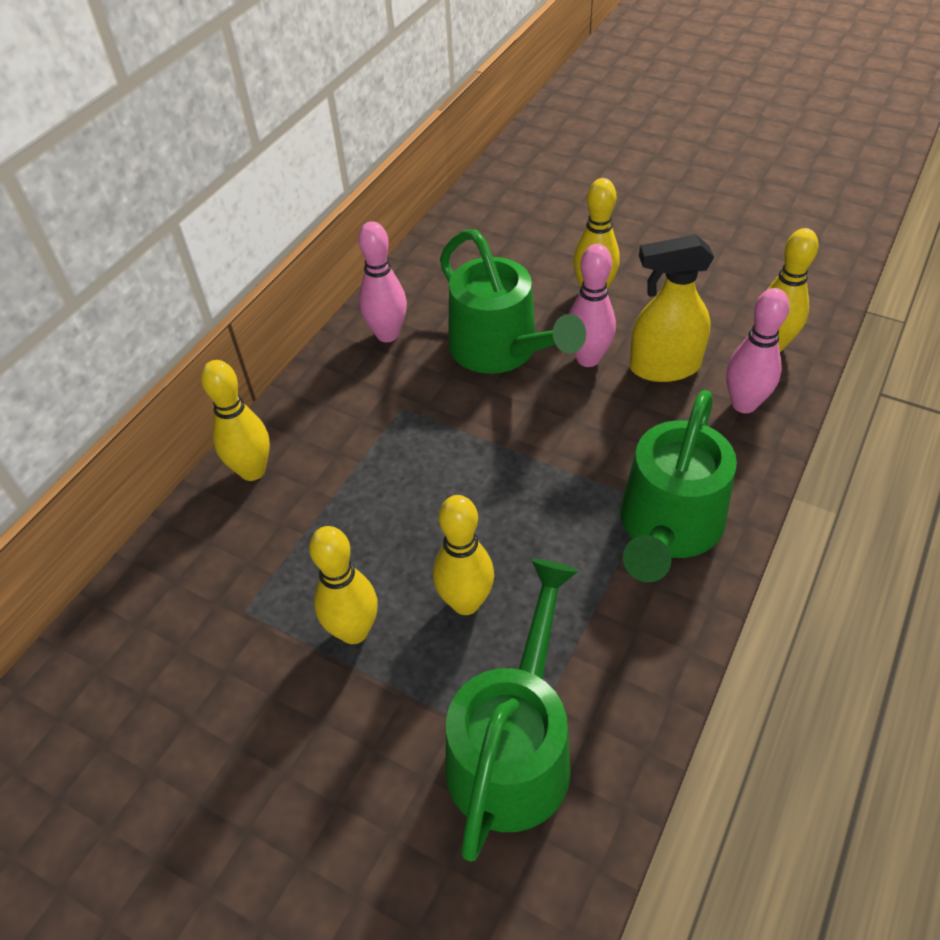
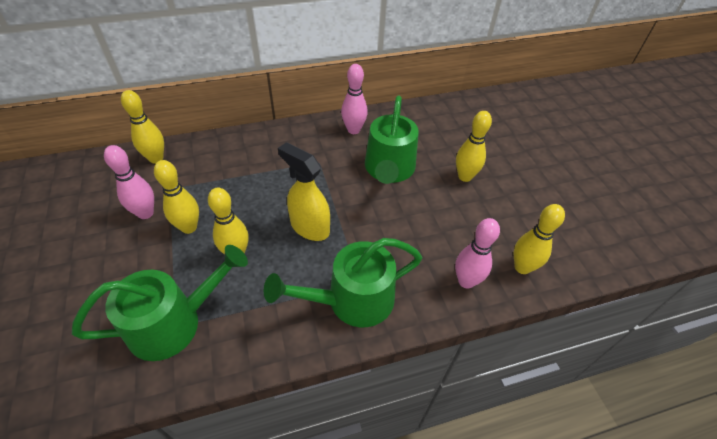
camera: 40 degrees right, 0 degrees up
(252, 471) = (239, 143): yellow bowling pin -> yellow bowling pin (156, 158)
(588, 358) = (421, 202): pink bowling pin -> pink bowling pin (145, 213)
(664, 367) = (451, 233): yellow spray bottle -> yellow spray bottle (309, 227)

